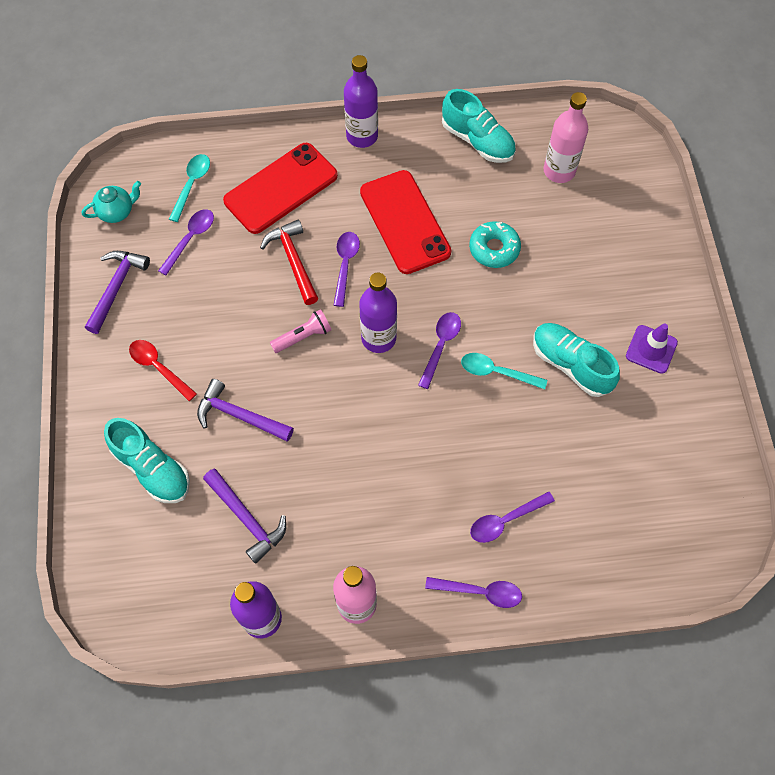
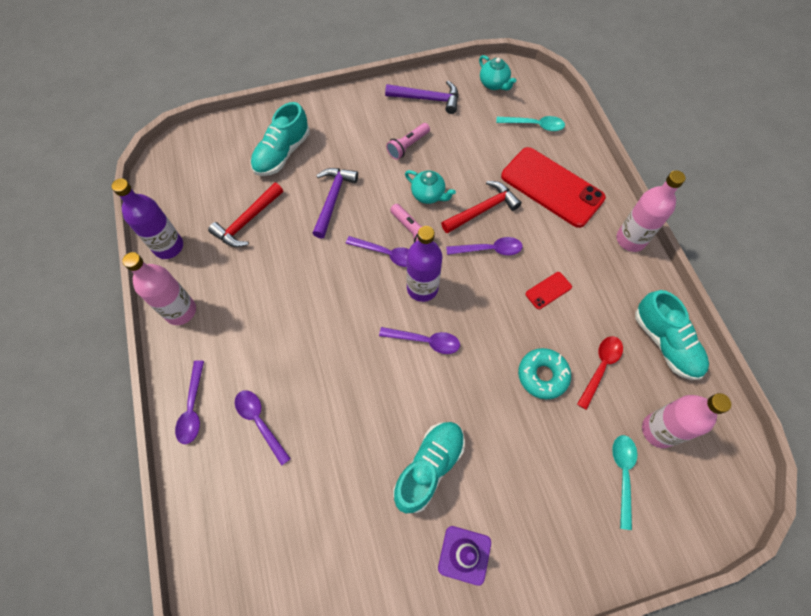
camera: 80 degrees right, 0 degrees up
(159, 368) = (365, 139): red spoon -> red spoon (600, 367)
(183, 321) = (407, 146): none -> pink flashlight
(190, 239) = (483, 135): purple spoon -> purple spoon (387, 254)
(246, 518) = (247, 221): purple hammer -> red hammer
(260, 311) = (428, 195): none -> turquoise teapot
(362, 136) = (630, 239): purple bottle -> pink bottle
(404, 222) = (548, 290): red phone -> red phone, size x0.42
(477, 141) = (665, 343): turquoise shoe -> turquoise shoe turned 60 degrees counterclockwise
(497, 372) = (407, 395): turquoise spoon -> turquoise spoon (623, 474)

